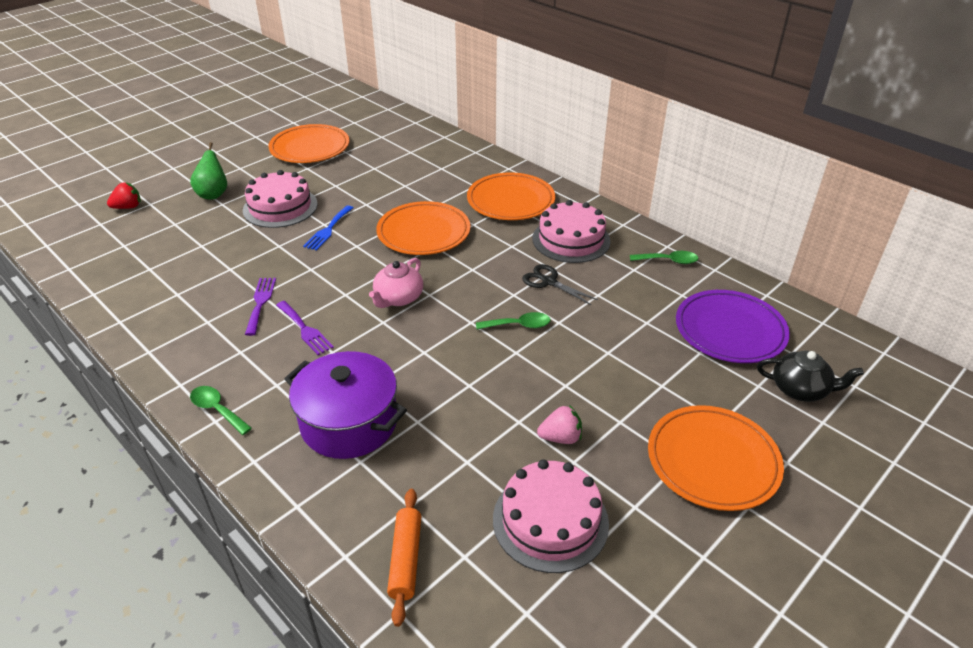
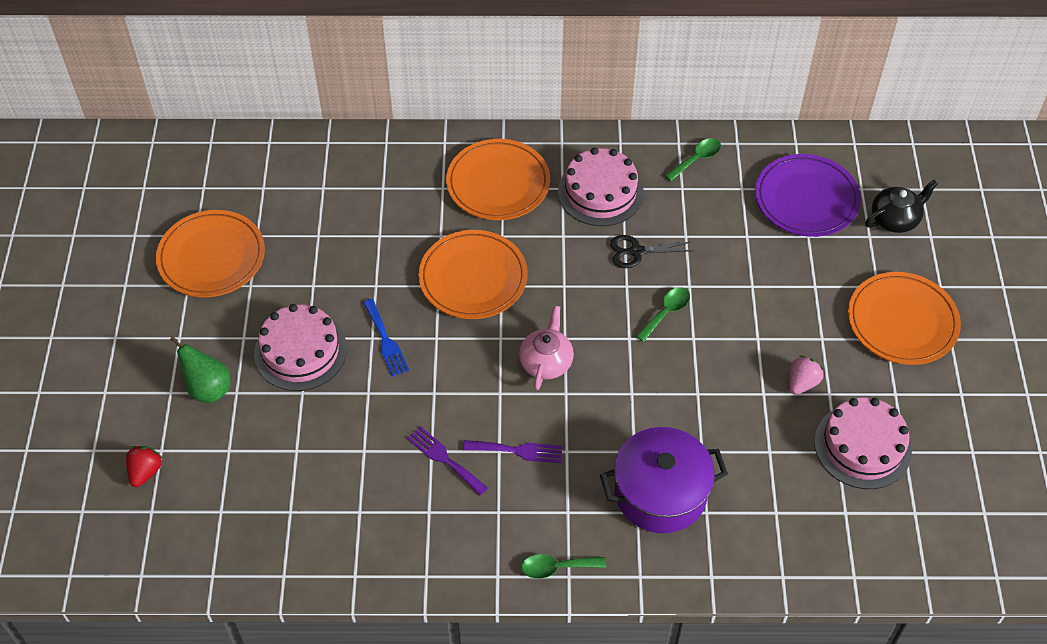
camera: 45 degrees left, 15 degrees up
(398, 298) = (546, 362): pink teapot -> pink teapot turned 150 degrees counterclockwise
(405, 559) = (817, 545): orange rolling pin -> none

